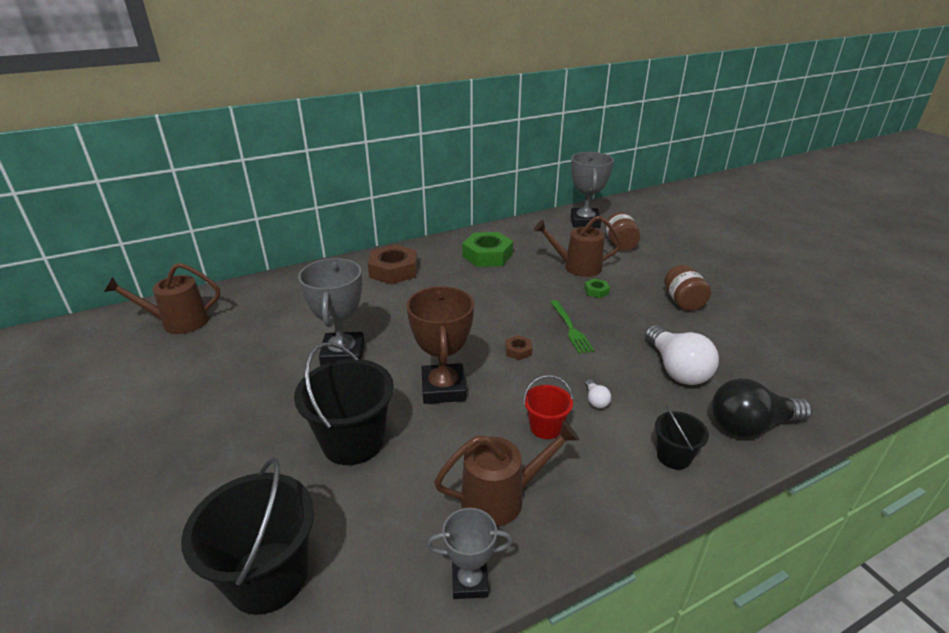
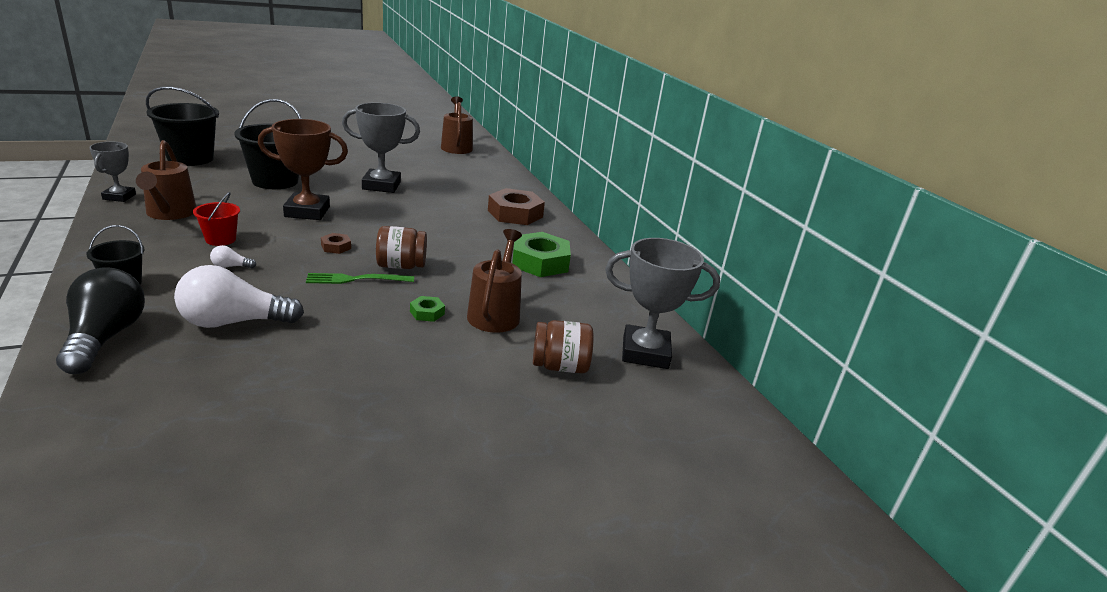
camera: 90 degrees right, 5 degrees down
(683, 302) = (366, 373): brown jar -> brown jar (401, 266)

